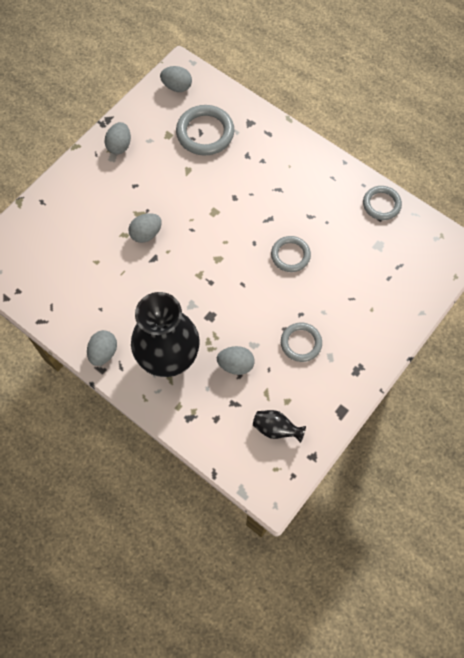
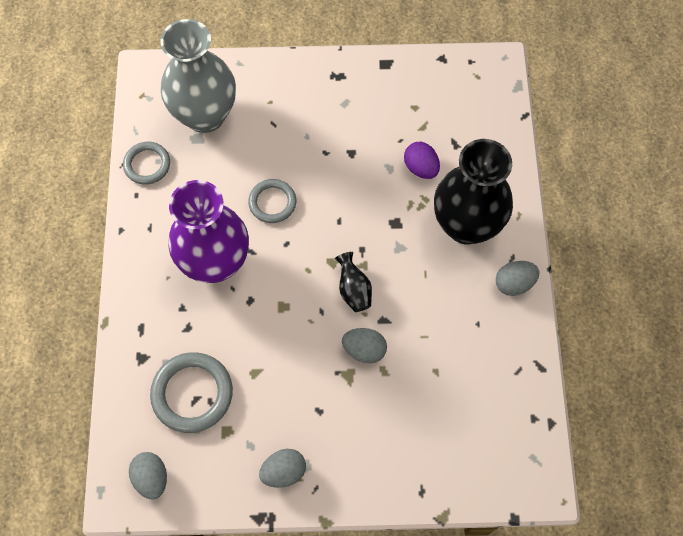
camera: 130 degrees left, 0 degrees up
(236, 365) = (421, 168): grey egg -> purple egg
(276, 196) = (215, 263): none -> purple vase
(276, 429) = (446, 98): black vase -> black vase (354, 290)
(301, 343) = (353, 133): grey ring -> none
(393, 262) = (205, 115): none -> grey vase

